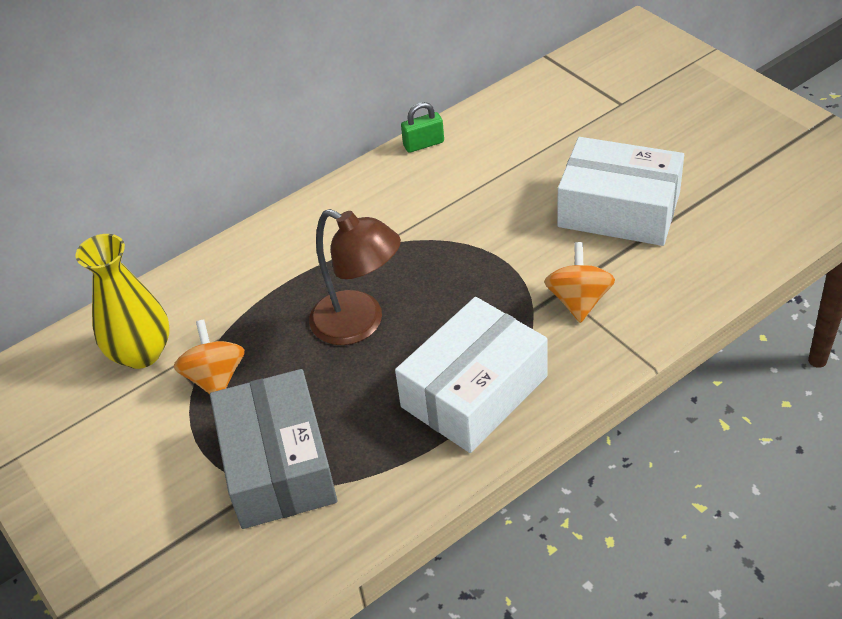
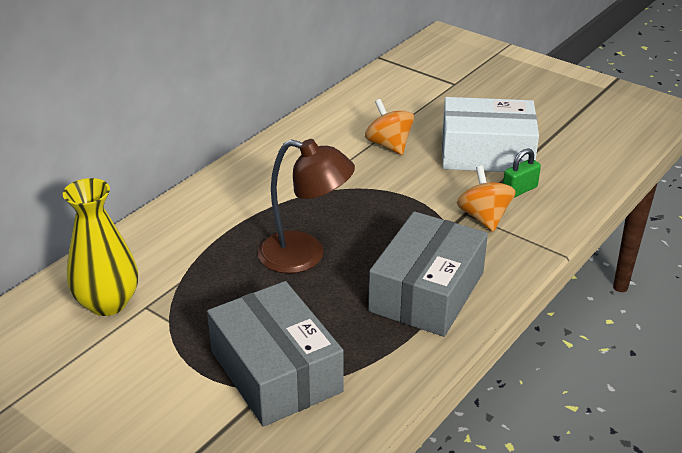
camera: 20 degrees left, 10 degrees down
(215, 378) = (188, 313): orange spinning top -> orange spinning top (389, 145)
(423, 144) = (304, 123): green padlock -> green padlock (519, 190)
(474, 391) = (427, 292): white box -> grey box

